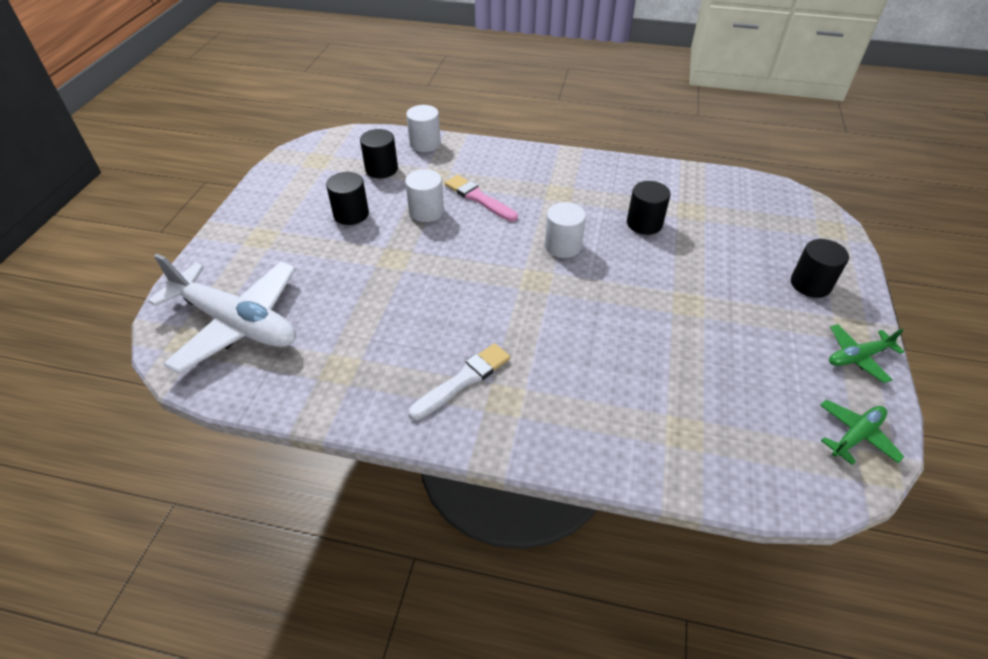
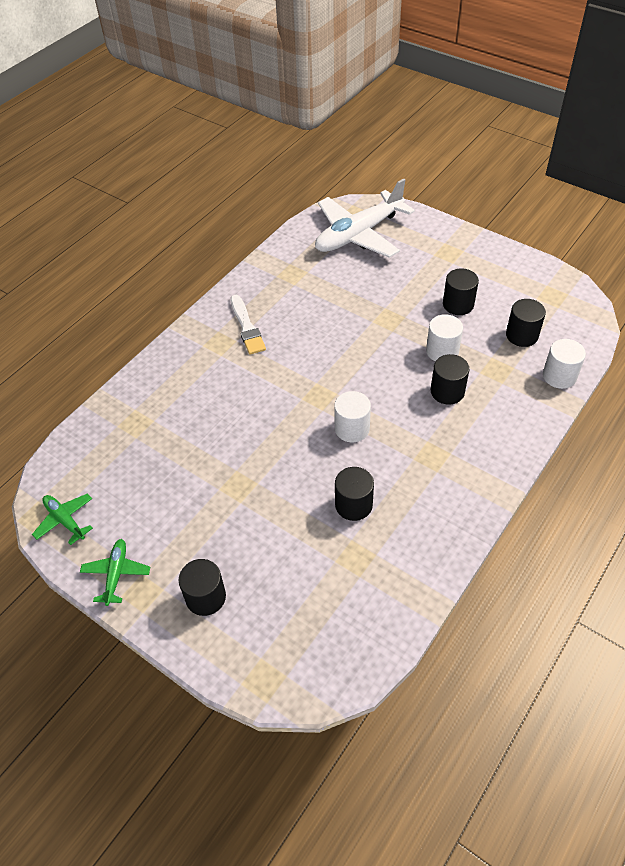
camera: 115 degrees right, 5 degrees up
(479, 198) = (447, 391): pink brush -> black cylinder
(856, 435) = (65, 520): green plane -> green plane turned 150 degrees clockwise

